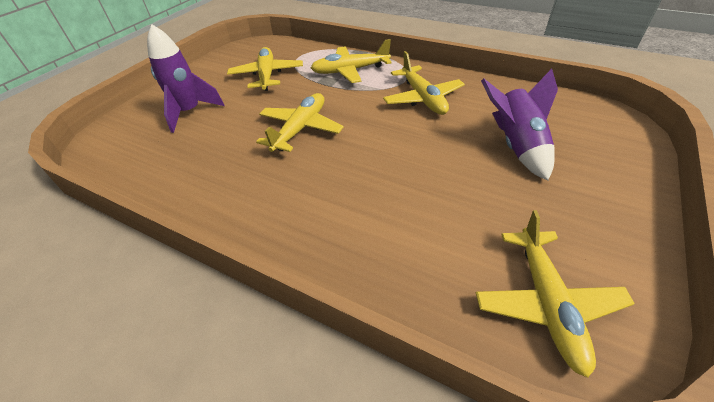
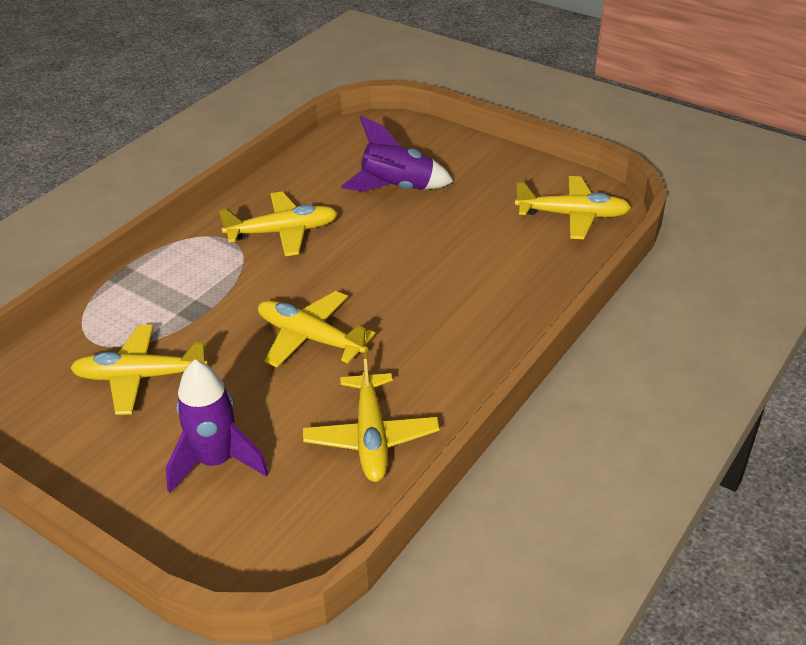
camera: 85 degrees left, 5 degrees down
(350, 71) = (177, 287): yellow plane -> yellow plane (371, 437)

